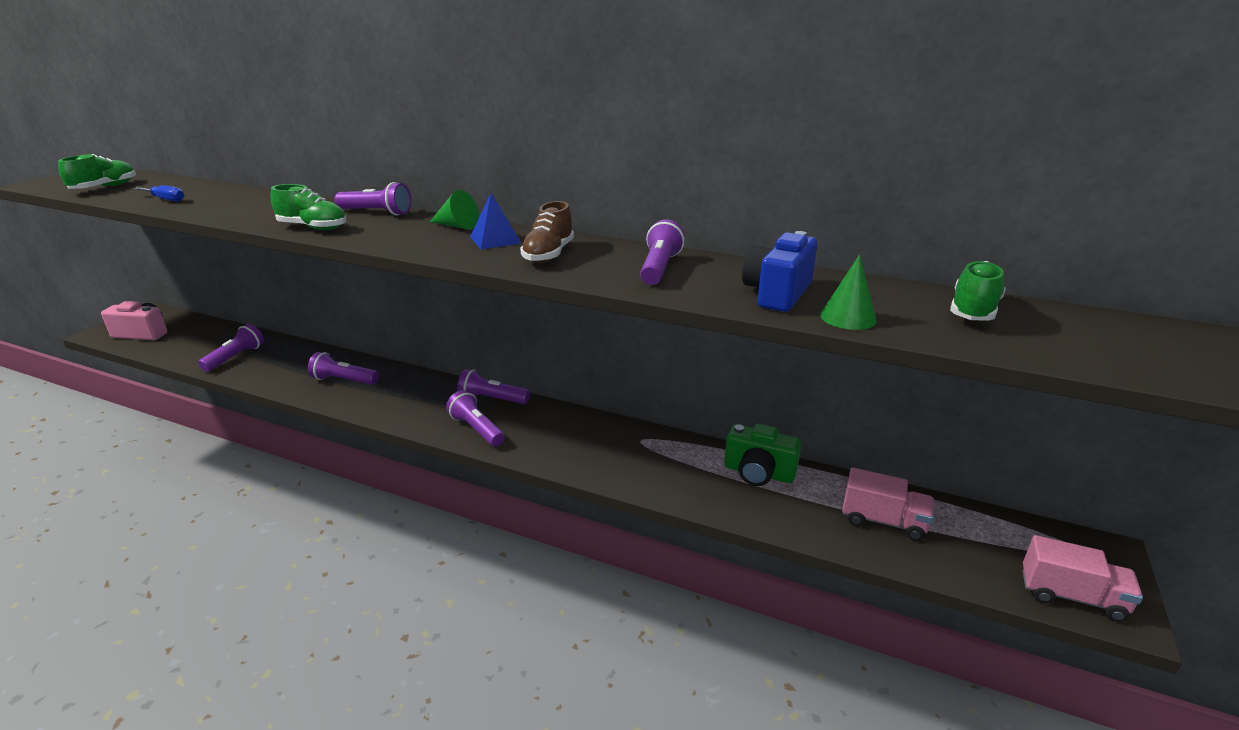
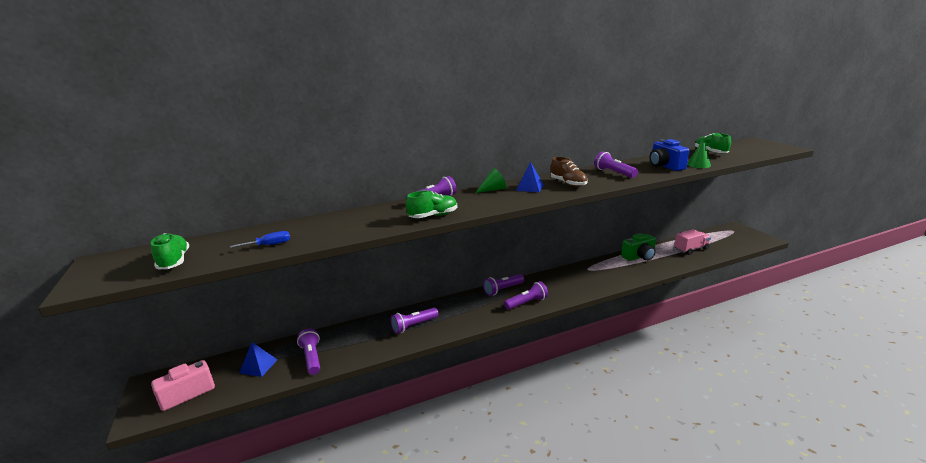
camera: 45 degrees left, 5 degrees down
(204, 341) = (258, 366): none -> blue pyramid
(476, 429) = (527, 303): purple flashlight -> purple flashlight turned 150 degrees clockwise
(1071, 596) = (752, 241): pink truck -> none

